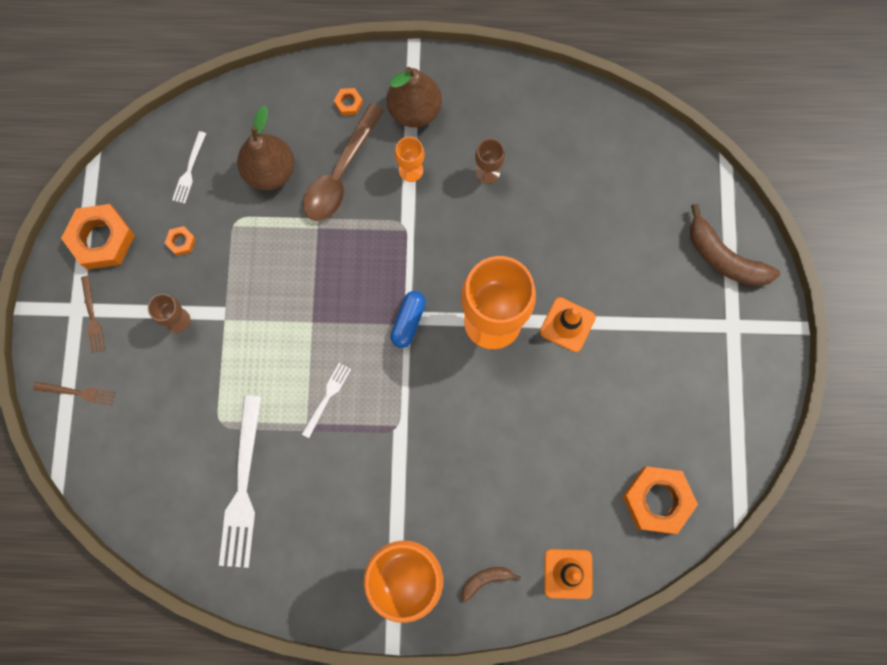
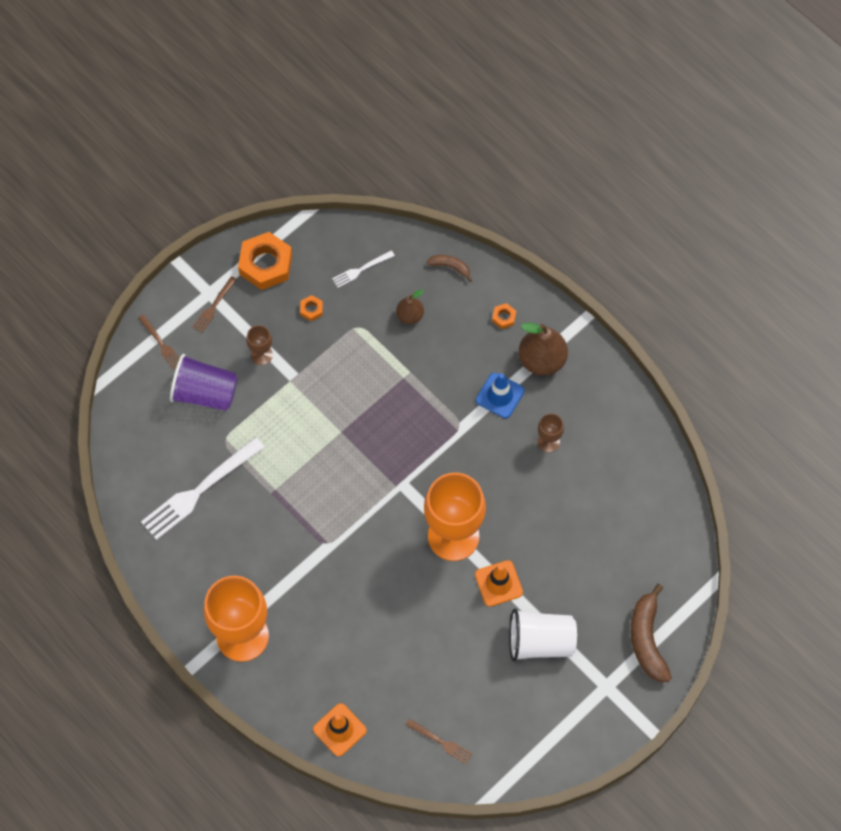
camera: 45 degrees right, 10 degrees down
(161, 399) = (205, 393): none -> purple cup
(270, 171) = (410, 315): brown pear -> brown pear, size x0.57
(327, 397) = (303, 485): white fork -> none
(340, 173) = (453, 356): brown spoon -> none
(408, 321) = (400, 487): blue capsule -> none
(411, 170) = (500, 395): orange goblet -> blue traffic cone
(486, 580) = (286, 684): brown banana -> brown banana (450, 267)
(647, 340) = (540, 642): none -> white cup
(657, 500) = (441, 742): orange nut -> brown fork

